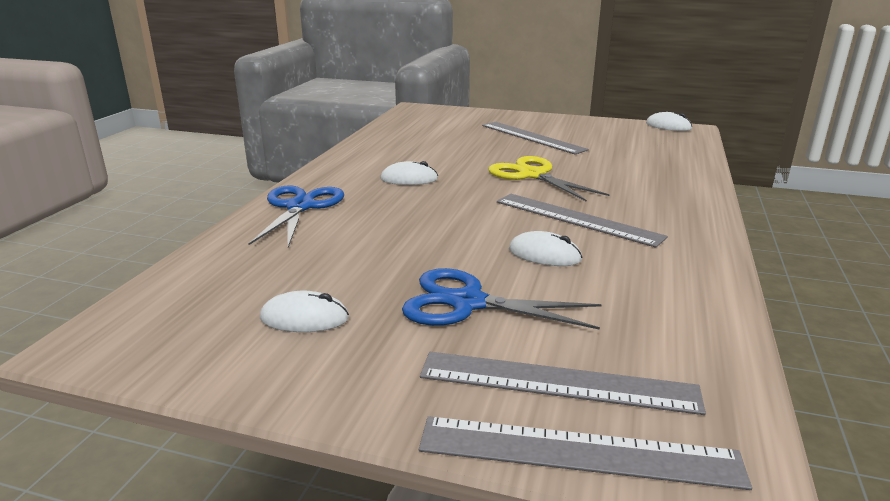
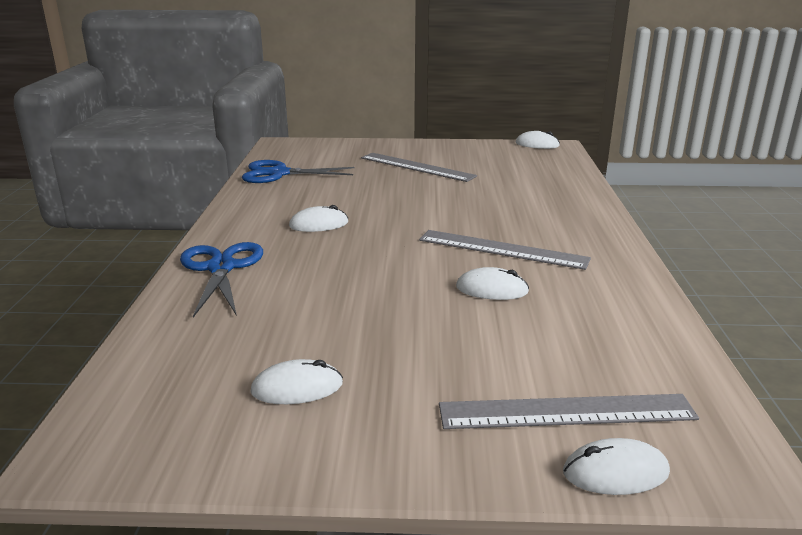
camera: 15 degrees left, 0 degrees up
(467, 303) = (446, 348): blue scissors -> blue scissors (278, 173)
(532, 175) = (438, 208): yellow scissors -> none
(578, 452) = (615, 472): grey ruler -> white mouse

